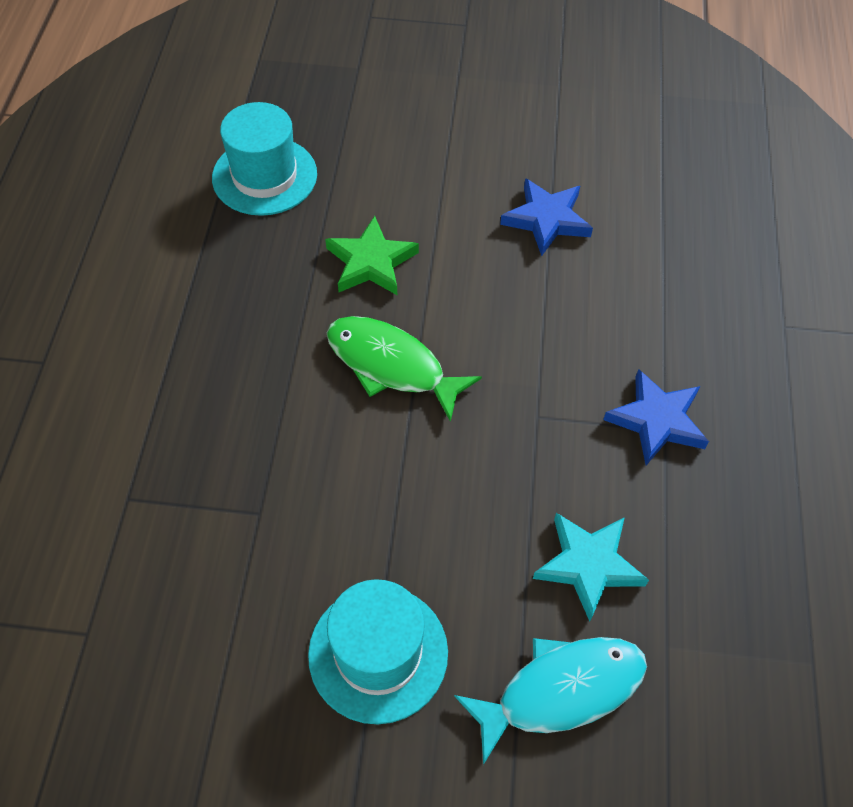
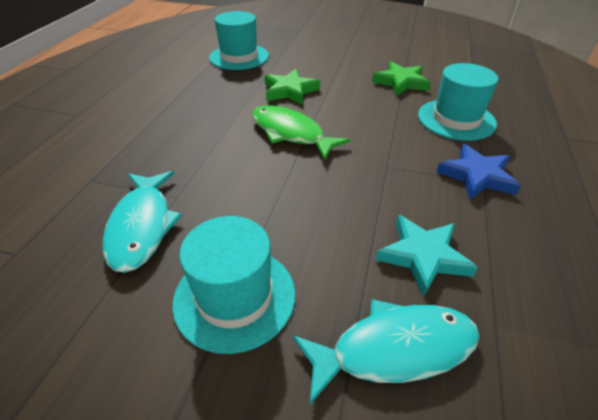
camera: 10 degrees right, 15 degrees down
(233, 568) = (142, 226): none -> turquoise fish
(546, 220) = (401, 82): blue star -> green star
(632, 304) = (456, 119): none -> turquoise hat

